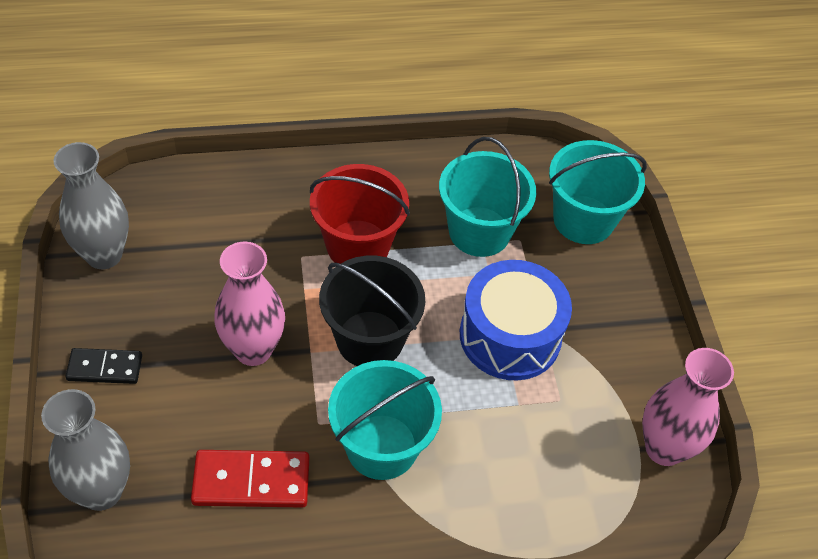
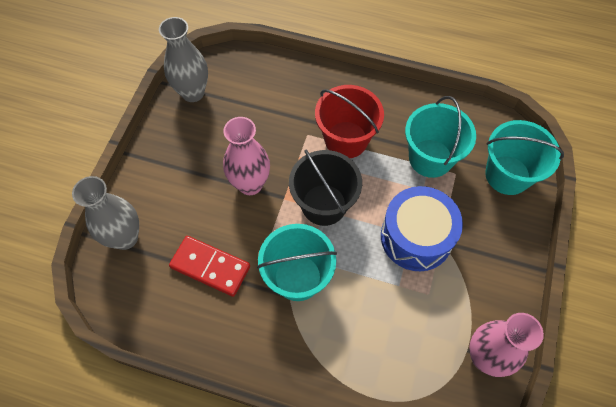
camera: 30 degrees right, 10 degrees up
(105, 368) = (161, 163): black domino -> none

